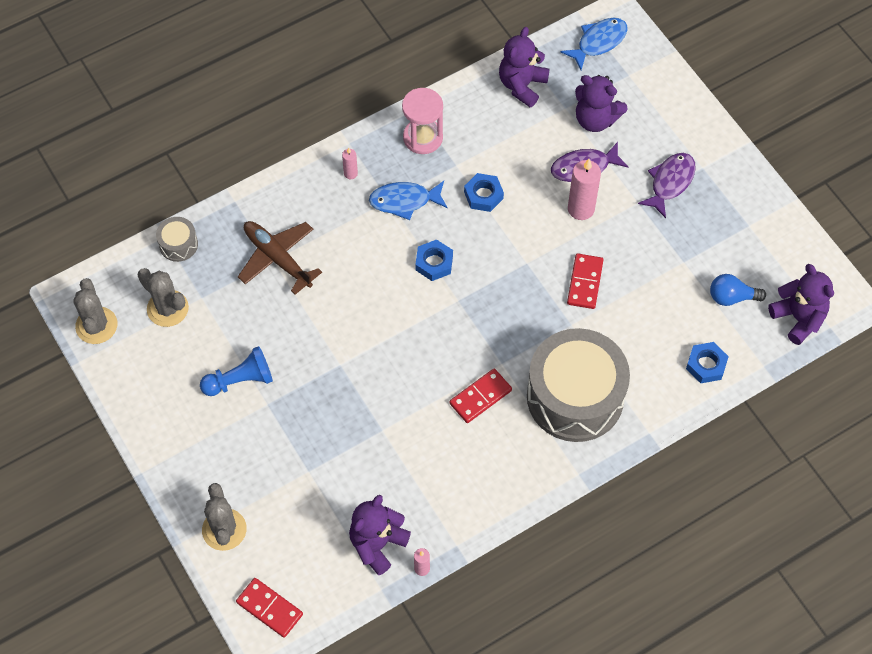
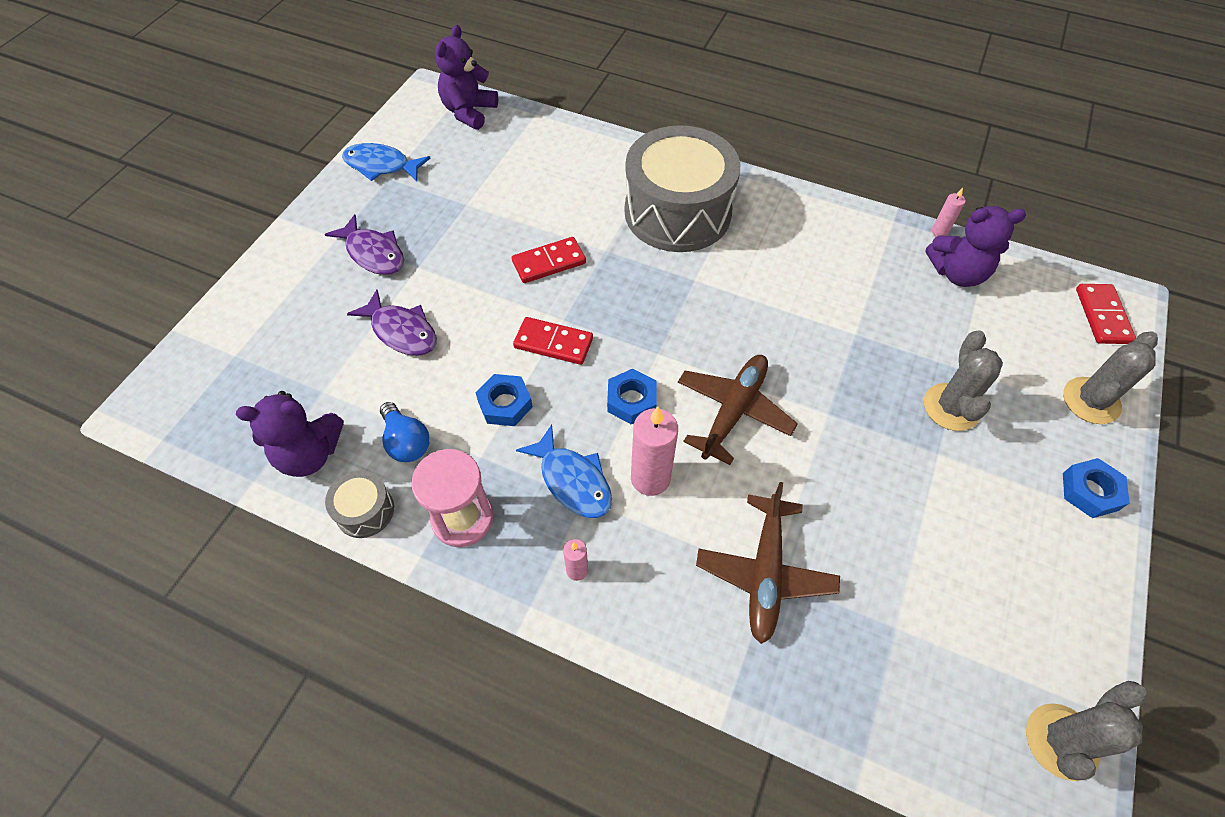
camera: 125 degrees left, 5 degrees down
(167, 308) = (949, 660): grey cactus -> grey cactus (951, 407)
(178, 244) = (856, 724): grey drum -> grey drum (365, 511)
(240, 380) = (943, 500): blue pawn -> none
(383, 313) = (733, 411): none -> brown plane
(480, 397) = (745, 277): red domino -> red domino (553, 343)
(581, 209) = (459, 308): pink candle -> pink candle (650, 478)
(595, 119) = (323, 354): purple teddy bear -> none
(598, 42) = (193, 409): blue fish -> blue fish (381, 166)
(670, 182) = (373, 253): purple fish -> purple fish turned 135 degrees counterclockwise
(706, 365) = (566, 146): blue nut -> blue nut (1090, 491)
(731, 297) = (480, 158): blue light bulb -> blue light bulb (406, 442)

